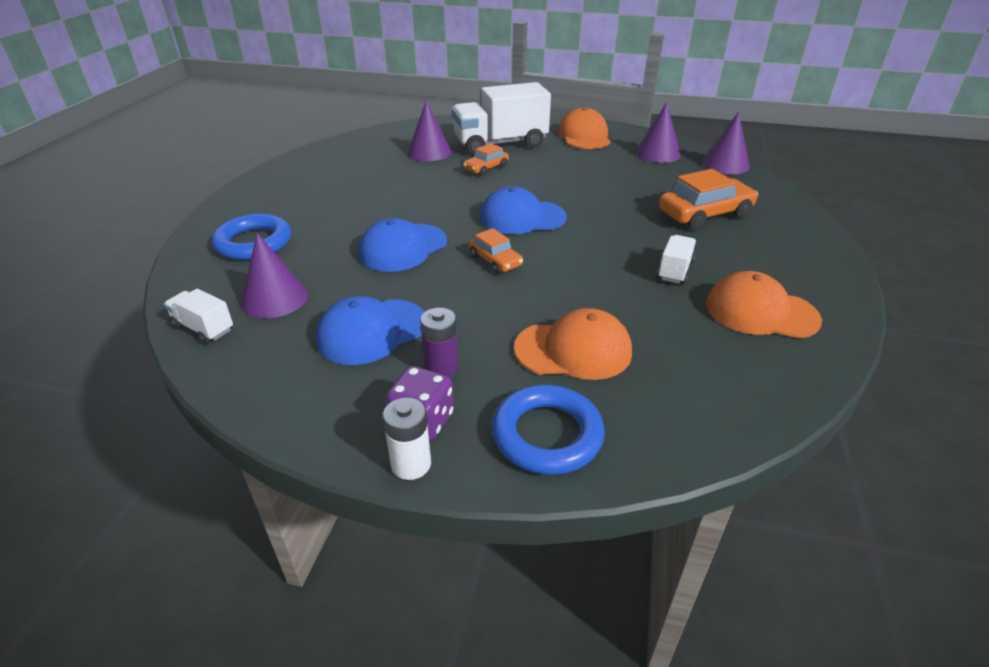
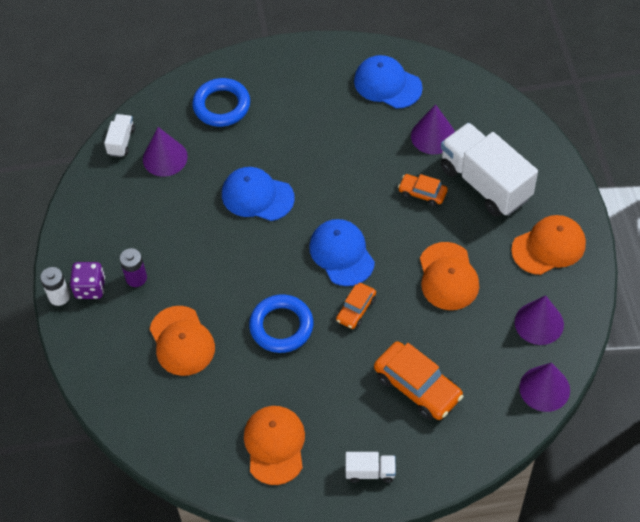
camera: 70 degrees right, 20 degrees up
(372, 331) = (154, 227): blue cap -> blue cap (387, 84)
(495, 260) = (267, 260): orange car -> orange car (356, 309)
(547, 435) = (102, 350): blue ring -> blue ring (281, 326)
(586, 176) = (448, 276): none -> orange cap
(674, 270) = (307, 380): white truck -> white truck (370, 472)

